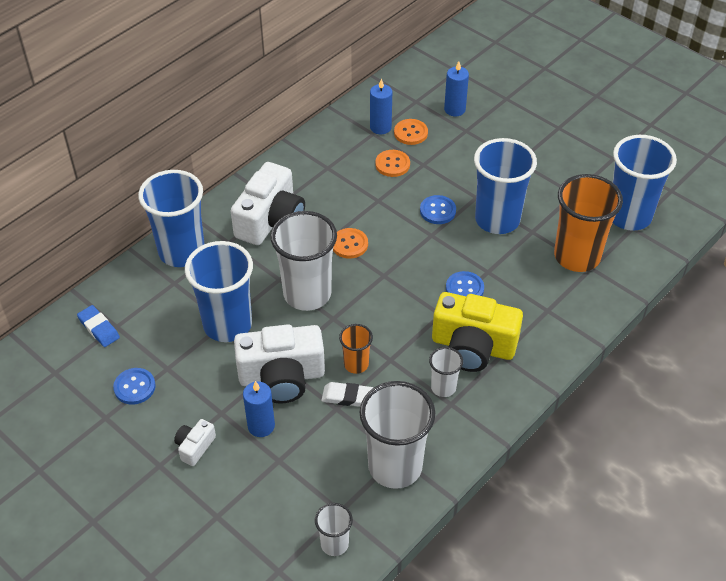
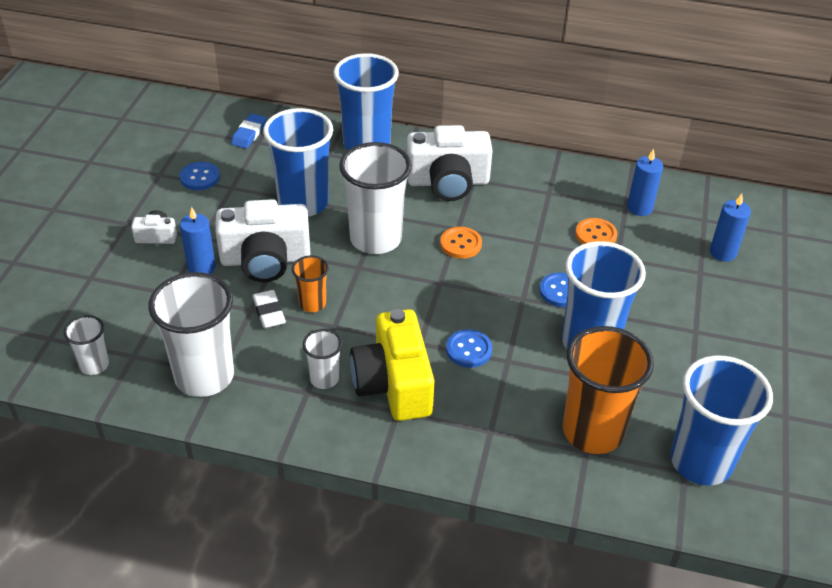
camera: 60 degrees right, 5 degrees down
(282, 377) = (265, 259): white camera -> white camera turned 60 degrees counterclockwise
(410, 133) = (653, 232): orange button -> none

